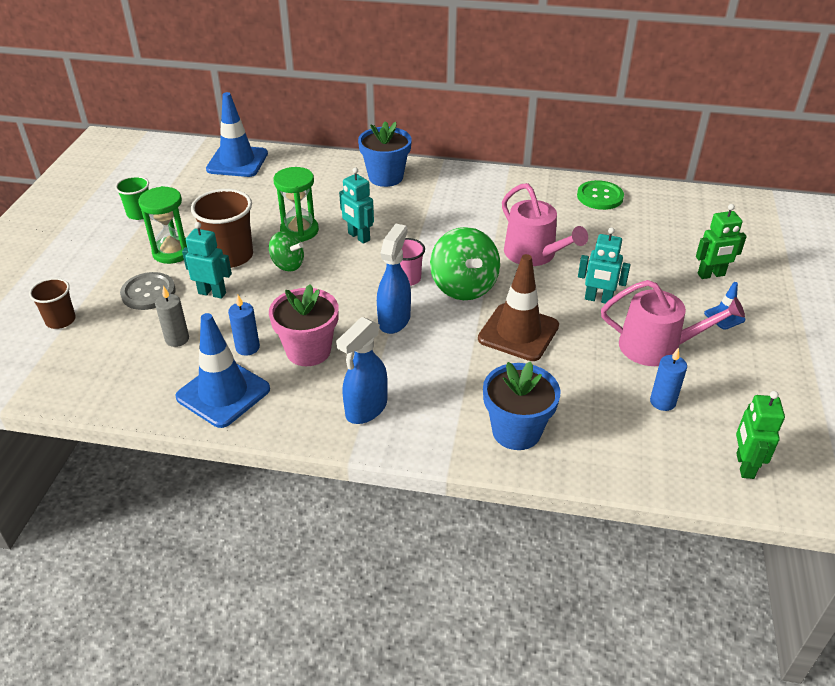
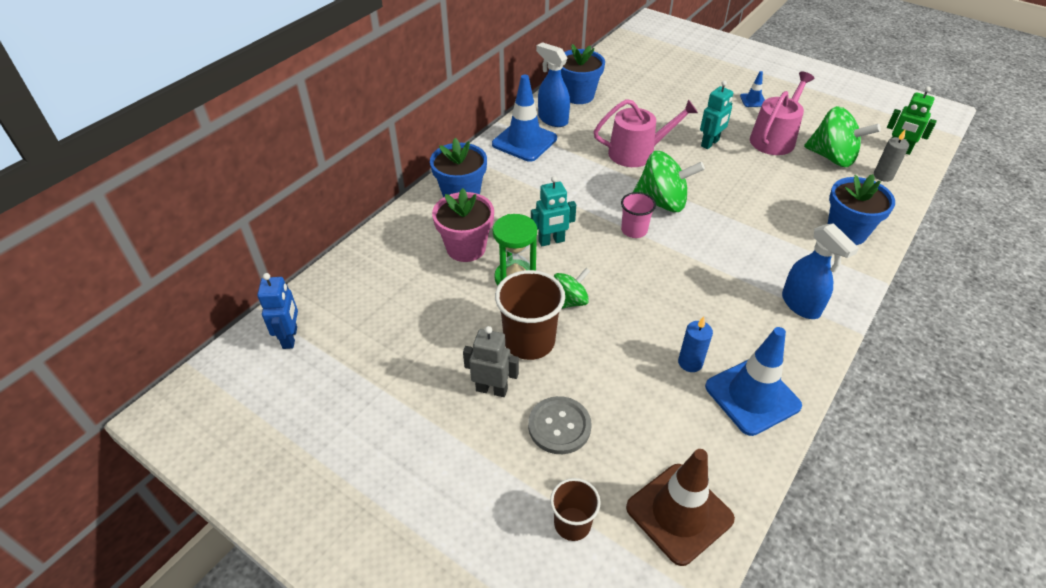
camera: 65 degrees left, 5 degrees up
(139, 214) = (389, 406): green cup -> none
(172, 252) = (491, 389): green hourglass -> grey robot
(177, 339) = (654, 416): grey candle -> grey candle (883, 176)
(184, 157) = (290, 337): none -> blue robot
(212, 293) = (588, 370): turquoise robot -> none
(237, 162) = (341, 293): blue traffic cone -> blue traffic cone (524, 141)
(308, 351) = (711, 321): pink flower pot -> pink flower pot (466, 248)
(394, 320) = (689, 255): blue spray bottle -> blue spray bottle (552, 119)
(518, 332) = (734, 194): brown traffic cone -> brown traffic cone (679, 513)
(600, 197) = (578, 95): green button -> blue flower pot
(662, 402) = (832, 157): blue candle -> green spinning top
(711, 275) = (705, 87): green robot -> none

